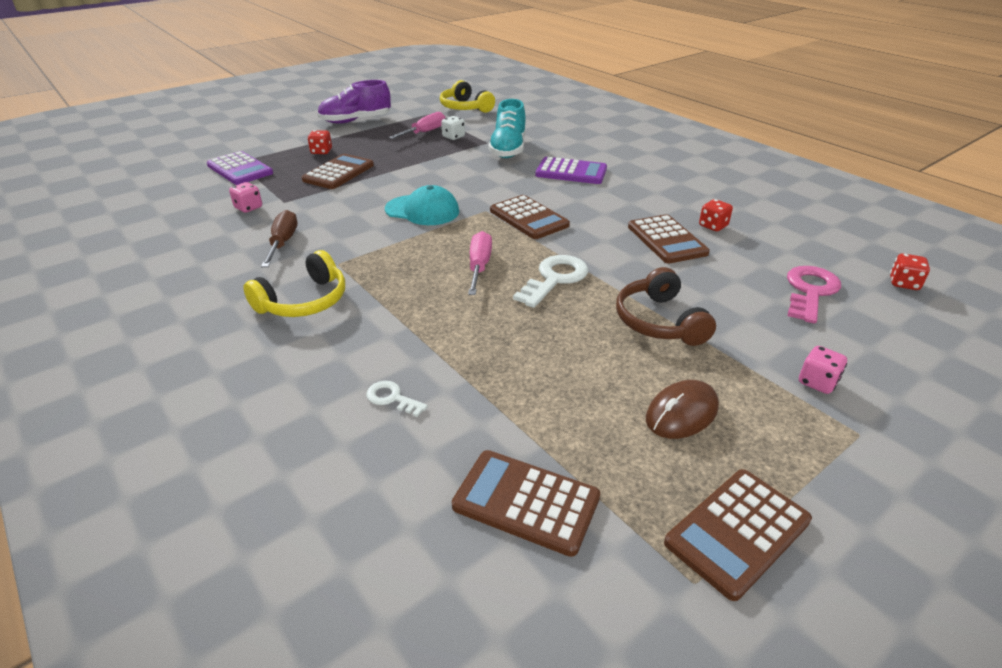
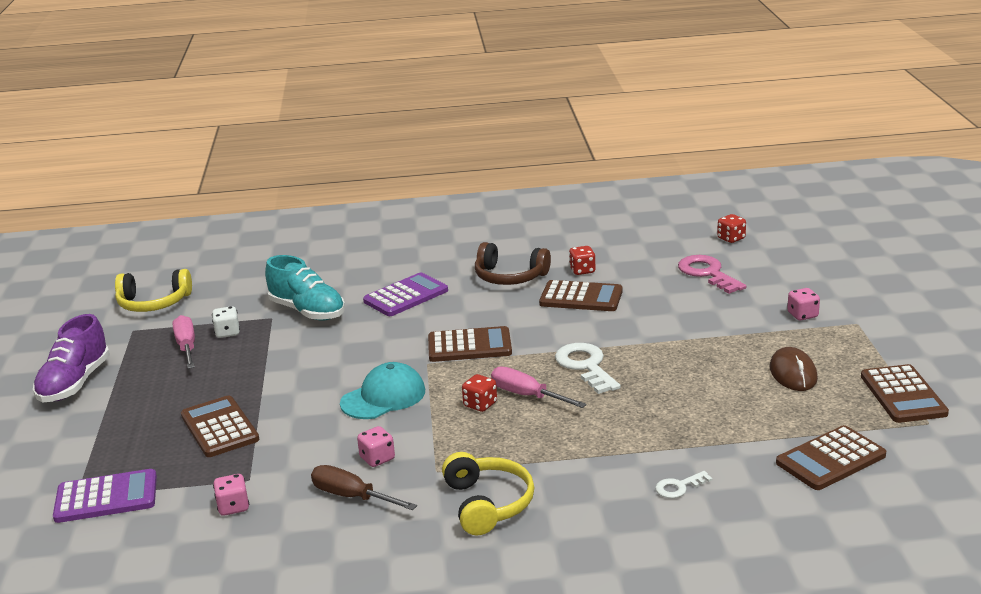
camera: 55 degrees left, 10 degrees down
(321, 152) = (139, 427): red dice -> red dice (480, 405)
(338, 235) = (377, 458): none -> pink dice
(659, 321) = (687, 343): brown headphones -> brown headphones (510, 276)

